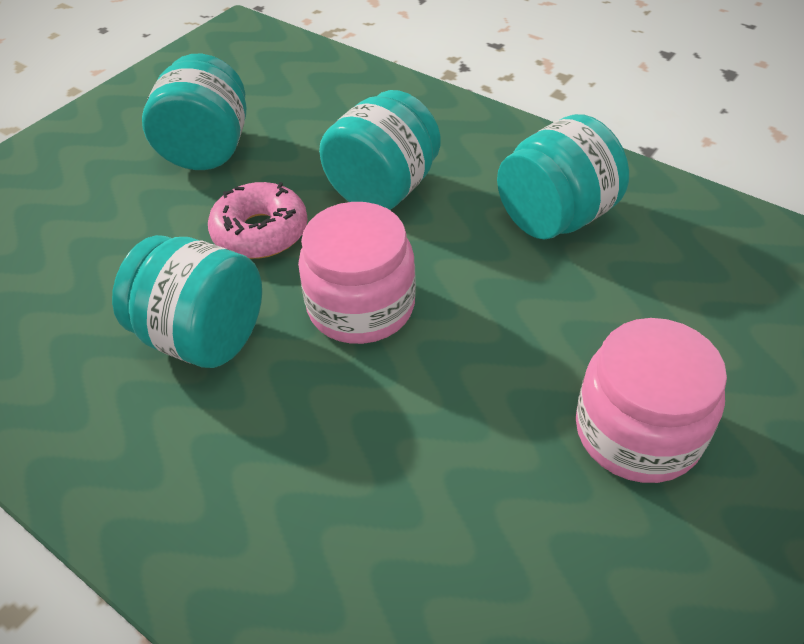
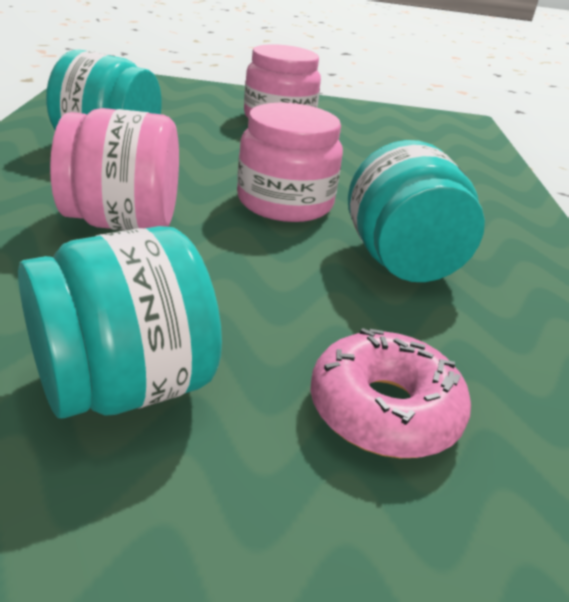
camera: 130 degrees left, 15 degrees down
(260, 232) = (252, 275): pink donut -> pink donut (384, 410)
(383, 189) = (123, 223): turquoise jar -> pink jar

